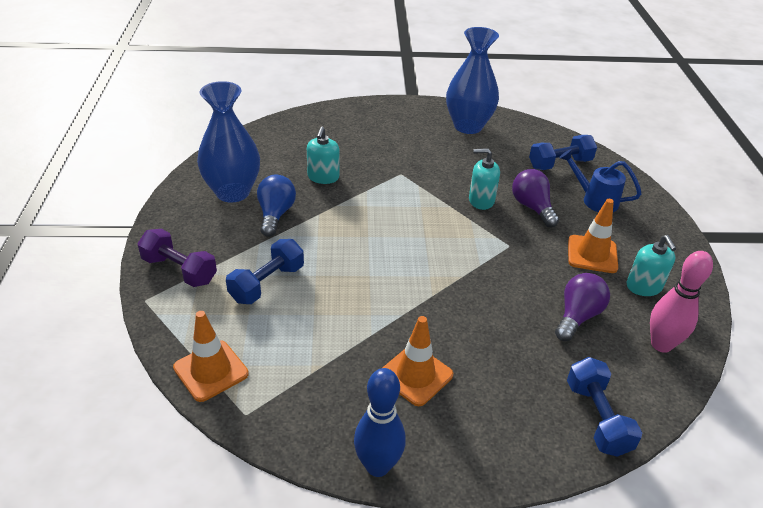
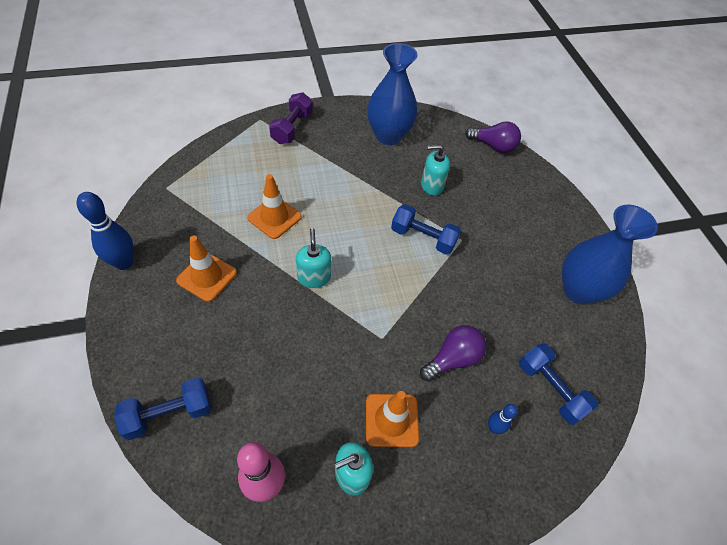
camera: 75 degrees right, 15 degrees up
(211, 371) = (201, 164): orange traffic cone -> orange traffic cone (274, 217)
(267, 283) = (289, 175): blue dumbbell -> blue dumbbell (423, 238)
(275, 214) = (370, 165): blue light bulb -> none
(481, 200) = (446, 310): turquoise soap dispenser -> turquoise soap dispenser (314, 277)
(577, 316) = (293, 401): purple light bulb -> purple light bulb (493, 146)
(595, 200) = (493, 428): blue watering can -> blue bowling pin

